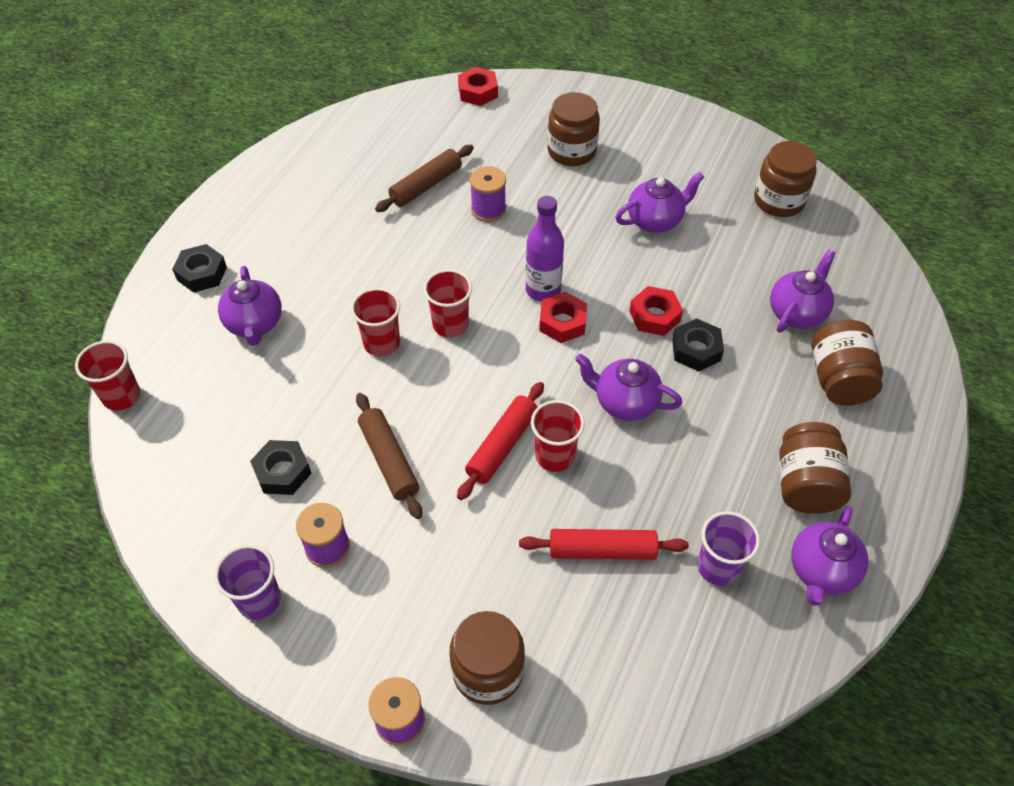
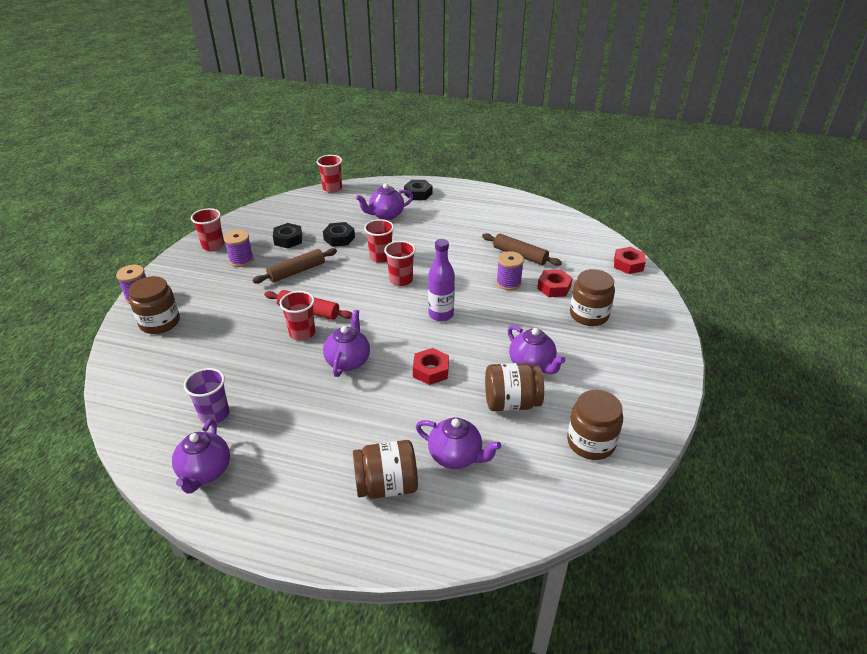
camera: 80 degrees right, 15 degrees down
(259, 600) = (213, 245): purple cup -> red cup
(562, 322) = (414, 326): red nut -> red nut (554, 287)
(602, 550) = (232, 359): red rolling pin -> none
(696, 350) = (402, 395): black nut -> black nut (339, 238)
(805, 484) = (281, 462): brown jar -> brown jar (511, 402)
(821, 571) = (205, 472): purple teapot -> purple teapot turned 105 degrees counterclockwise

